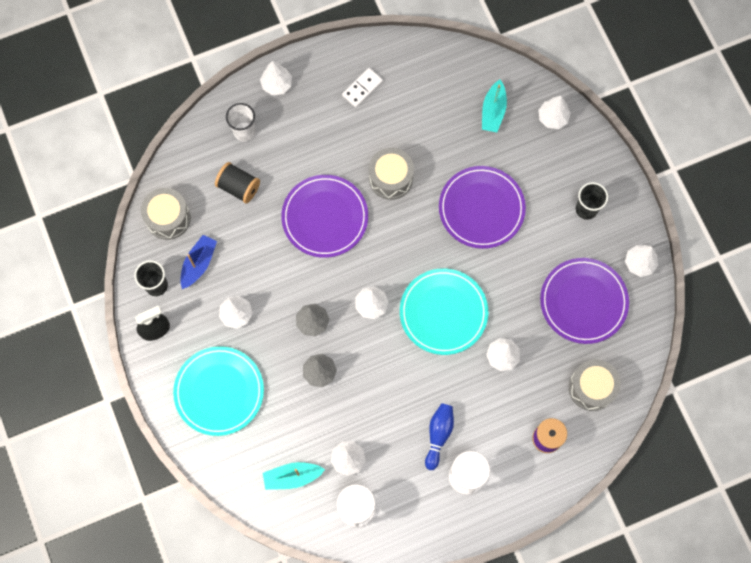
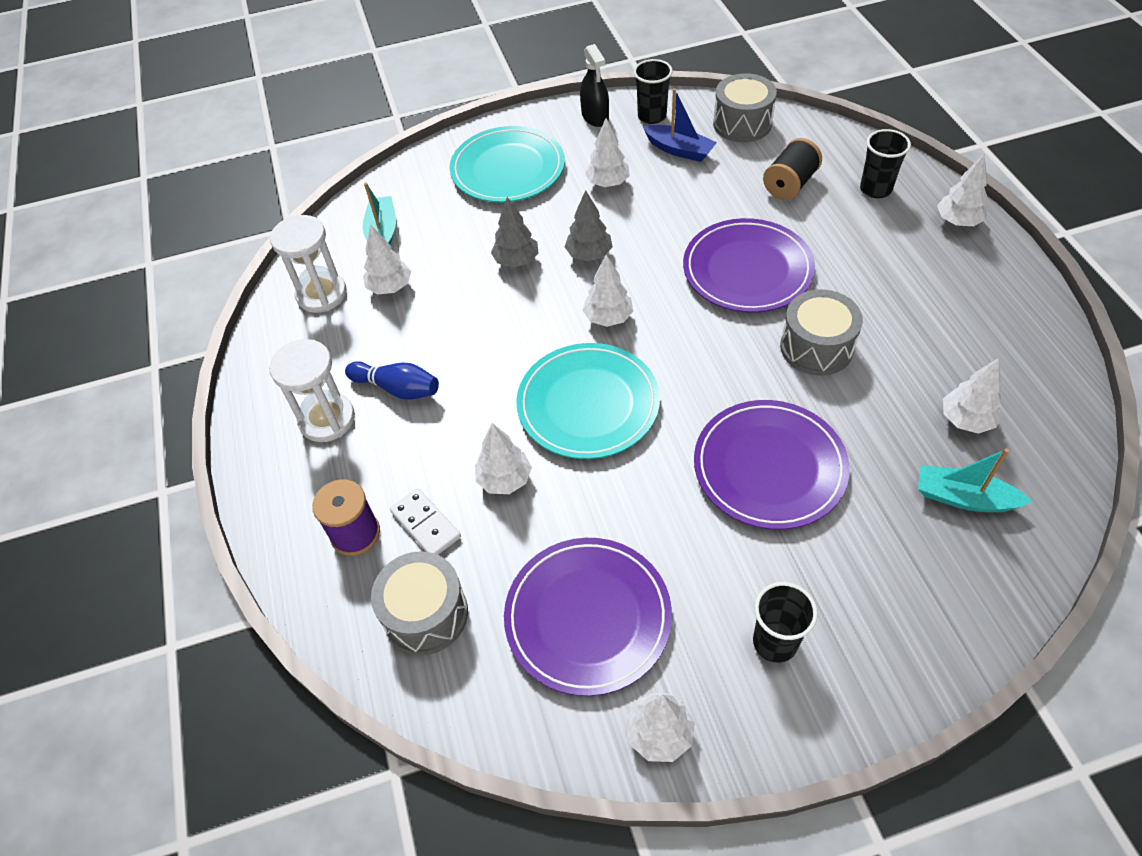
camera: 100 degrees right, 20 degrees down
(244, 131) = (875, 189): white cup -> black cup
(362, 88) = (972, 317): white domino -> white domino (426, 524)
(552, 118) = (967, 599): white tree -> white tree (966, 420)

